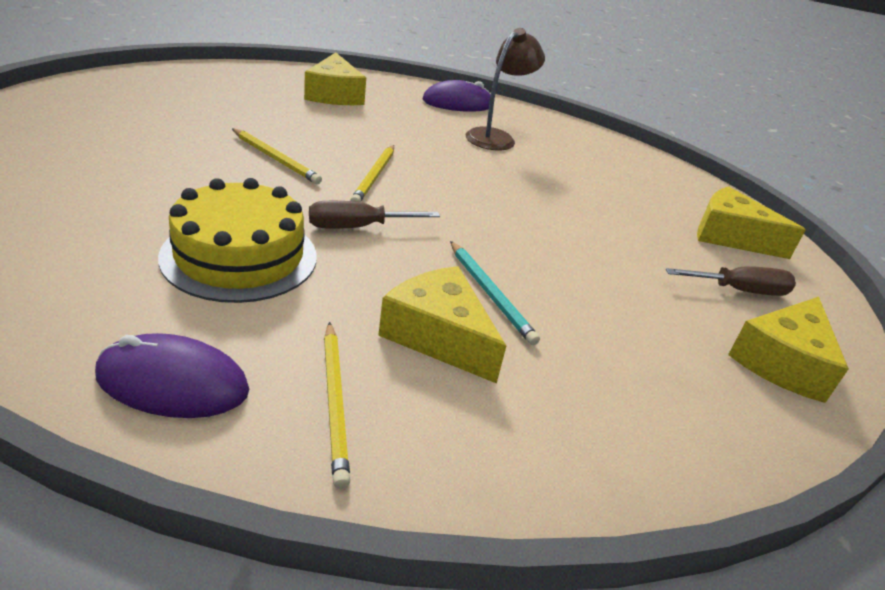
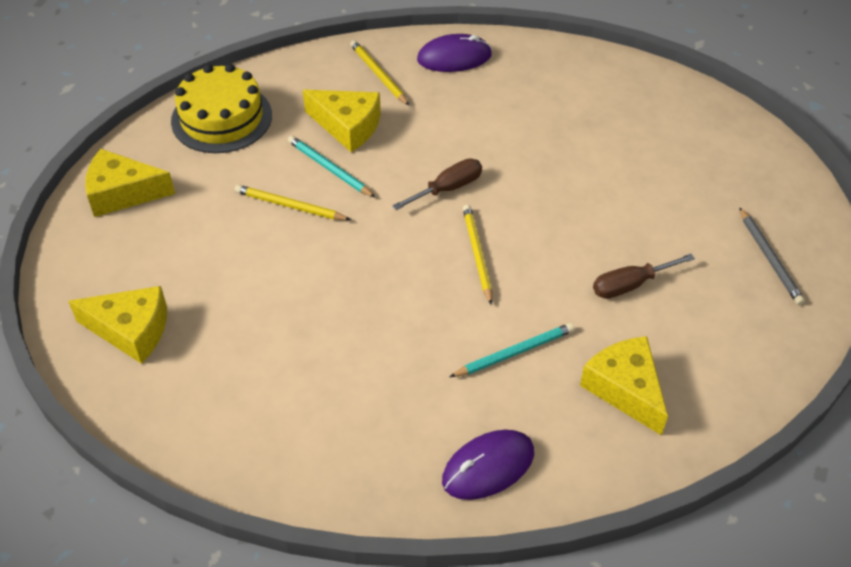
camera: 165 degrees right, 15 degrees up
(124, 96) = (770, 258): none -> grey pencil
(239, 256) = (495, 132): yellow cake -> yellow cake (221, 118)
(275, 159) = (567, 236): yellow pencil -> yellow pencil (290, 206)
(396, 128) = (514, 352): none -> turquoise pencil
(496, 137) = (405, 398): brown lamp -> none
(739, 291) = (139, 253): brown screwdriver -> brown screwdriver (630, 285)
(782, 362) = (123, 193): yellow cheese -> yellow cheese turned 105 degrees counterclockwise

